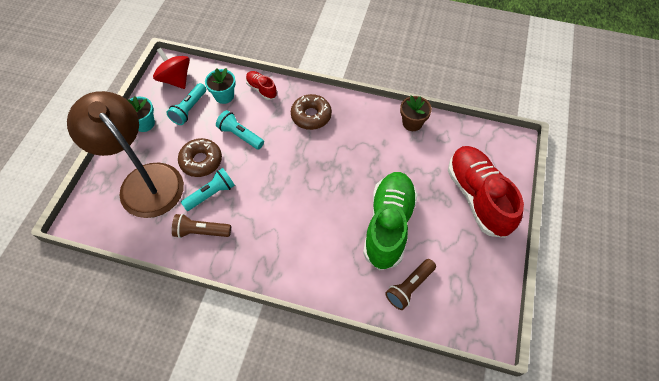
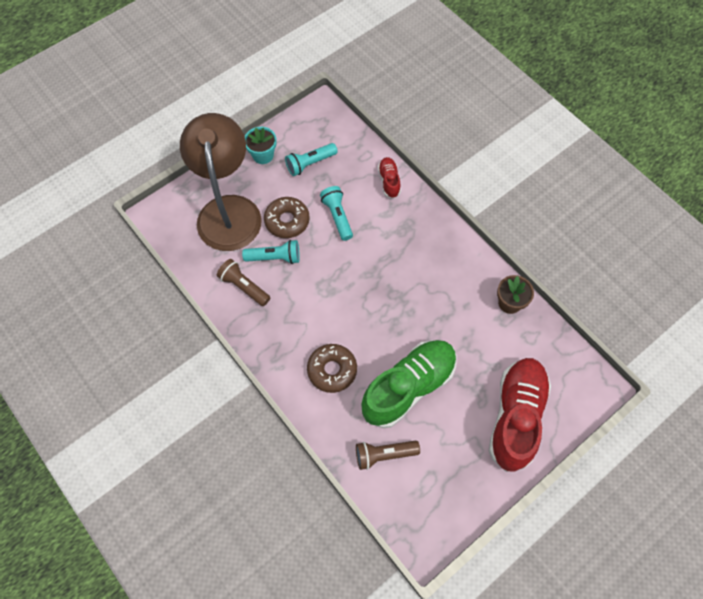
camera: 35 degrees right, 5 degrees up
(176, 79) = (318, 126): red spinning top -> none
(224, 96) = (350, 168): turquoise flower pot -> none
(311, 116) = (416, 236): brown donut -> brown donut (332, 370)

